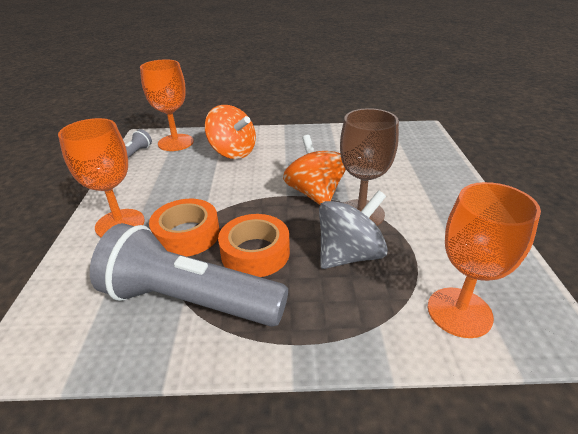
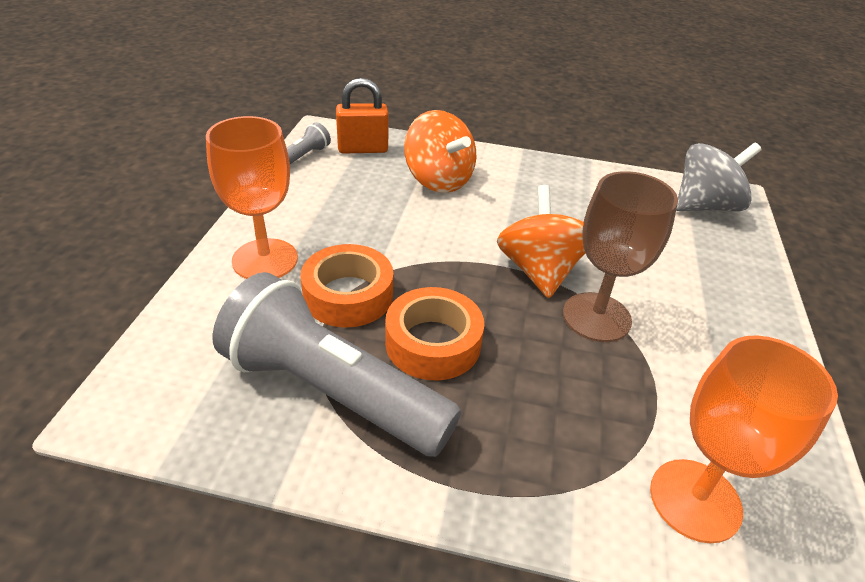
camera: 10 degrees right, 5 degrees up
(175, 142) = (363, 149): orange goblet -> orange padlock
(349, 255) = (562, 377): grey spinning top -> grey spinning top (704, 206)

